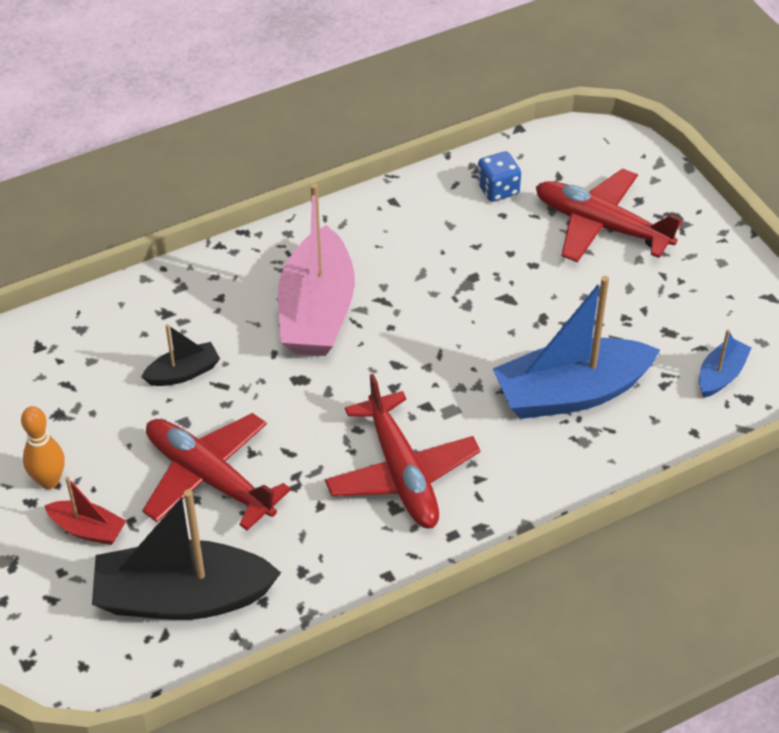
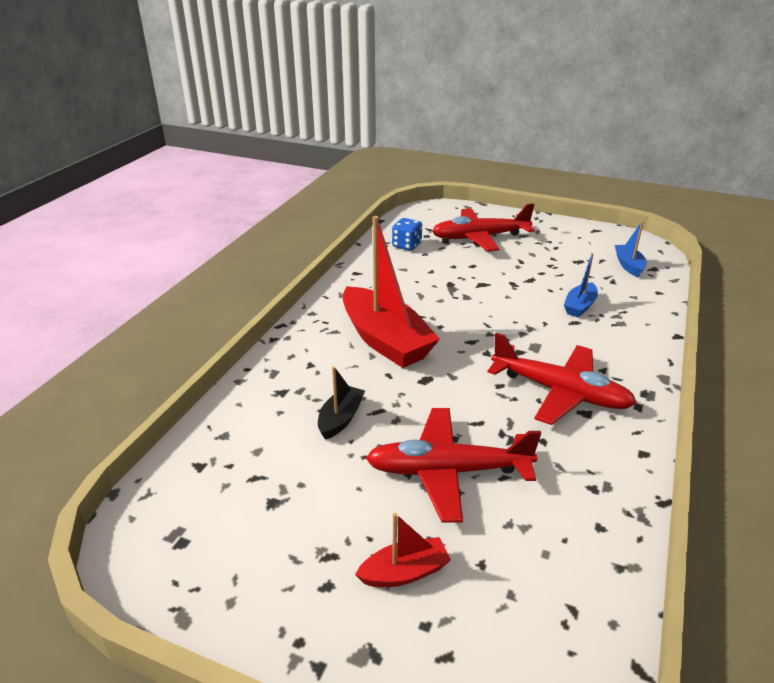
camera: 40 degrees left, 15 degrees down
(49, 481) = (324, 557): orange bowling pin -> none
(182, 597) = (545, 569): black boat -> none
(317, 311) = (385, 340): pink boat -> red boat
(571, 393) = (579, 306): blue boat -> blue boat, size x0.48

